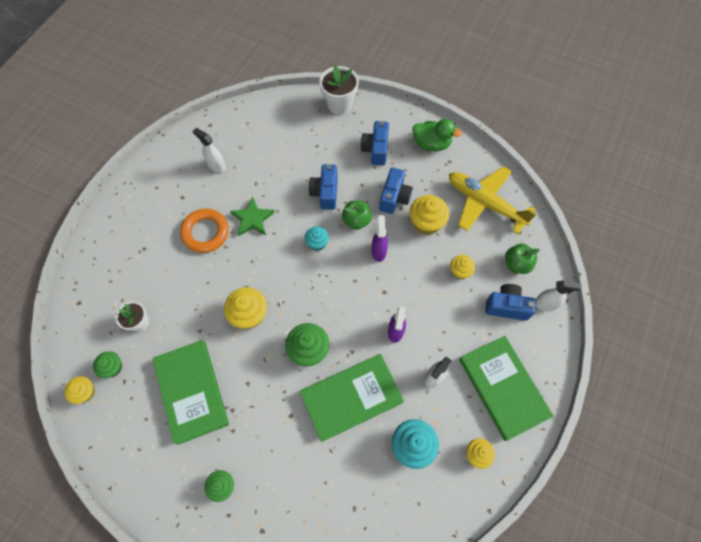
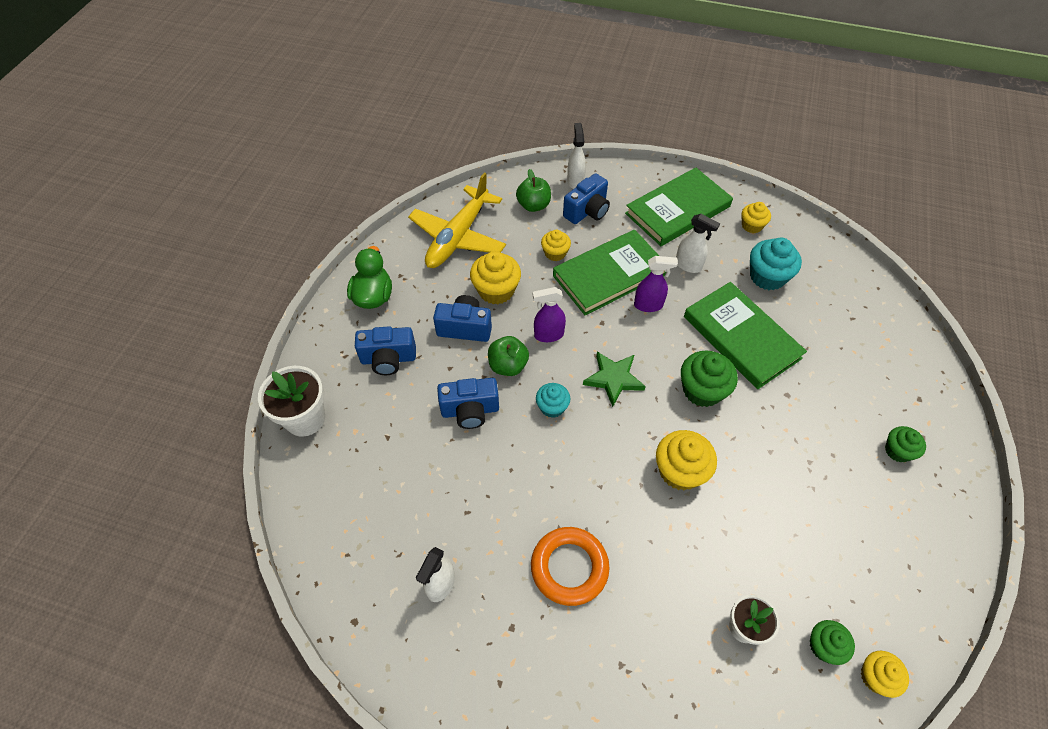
camera: 100 degrees left, 10 degrees down
(192, 391) = (809, 518): green book -> green book (609, 275)
(252, 219) = (532, 501): green star -> green star (613, 379)
(506, 306) = (587, 211): blue camera -> blue camera turned 135 degrees counterclockwise

